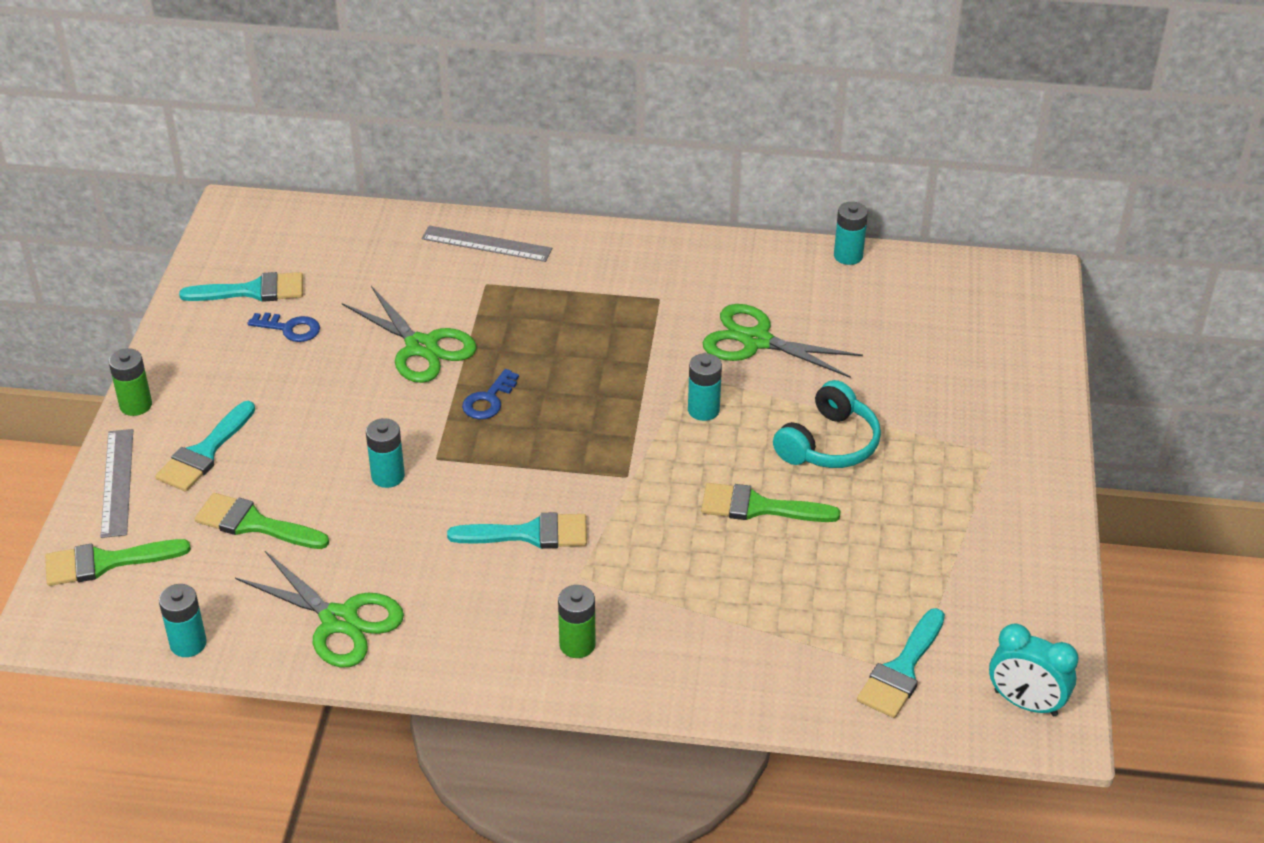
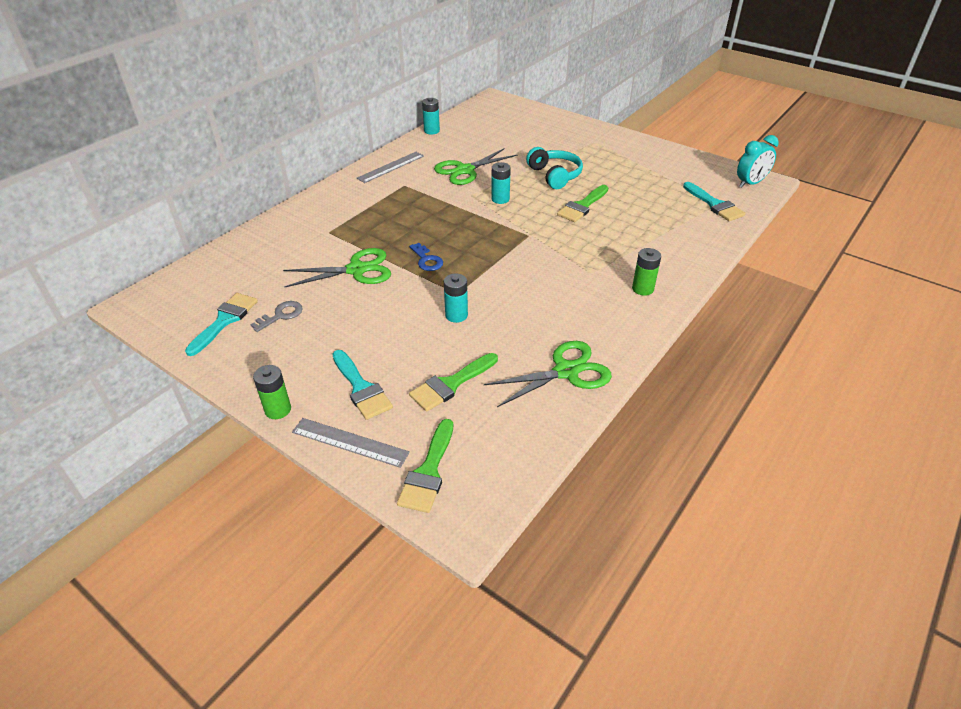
camera: 60 degrees left, 0 degrees up
(188, 643) = (541, 449): turquoise battery -> none
(290, 329) = (281, 315): blue key -> grey key
(486, 244) = (295, 221): grey ruler -> grey ruler (391, 167)
(530, 534) = (547, 279): turquoise brush -> none

